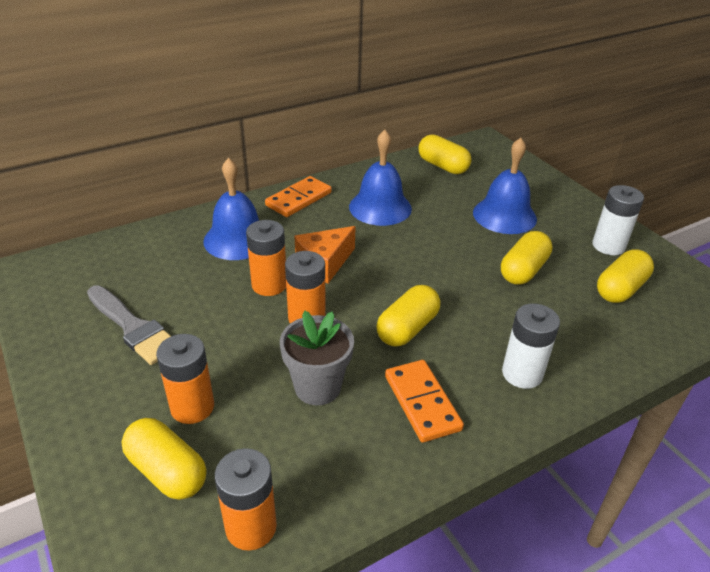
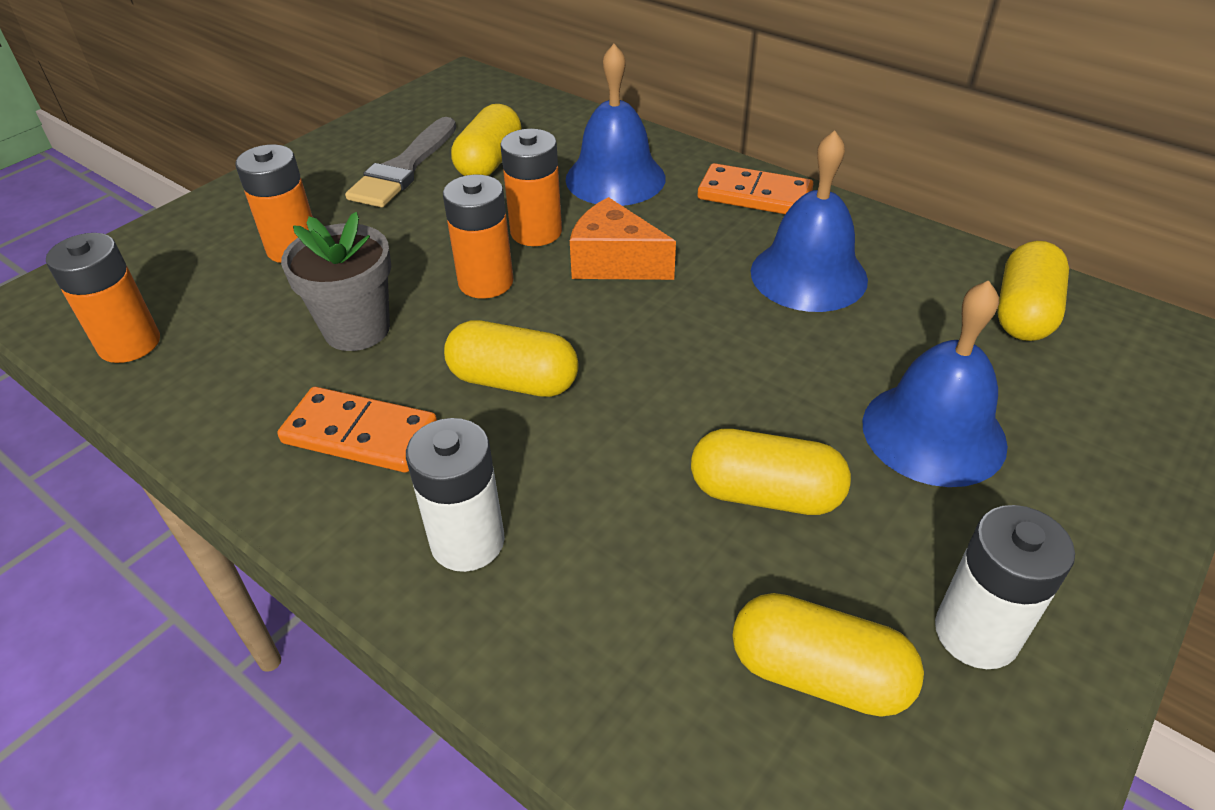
camera: 70 degrees right, 5 degrees up
(167, 471) = (198, 264): yellow capsule -> yellow capsule (489, 162)
(422, 402) = (360, 434): orange domino -> orange domino turned 60 degrees clockwise

